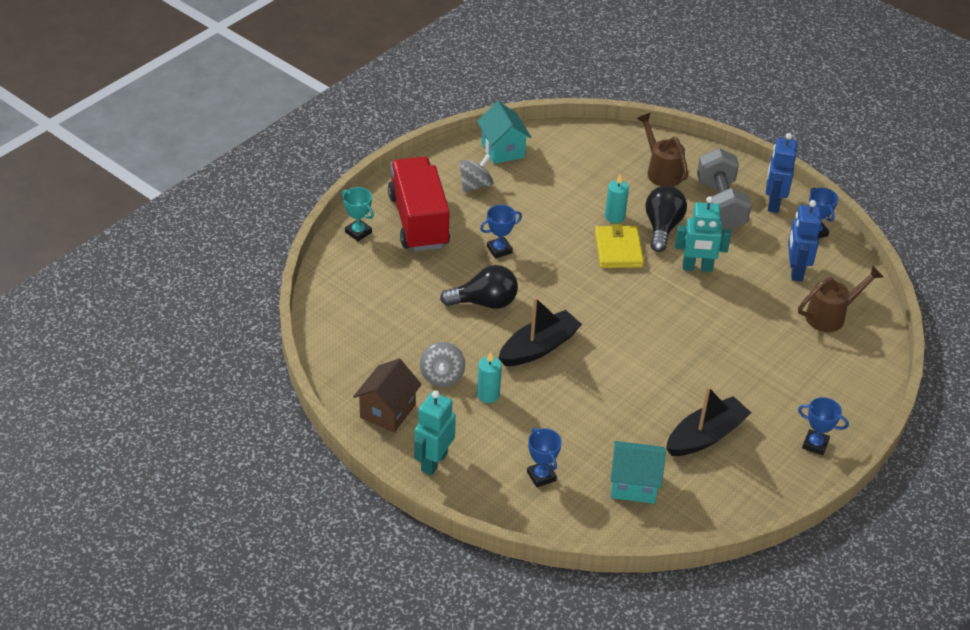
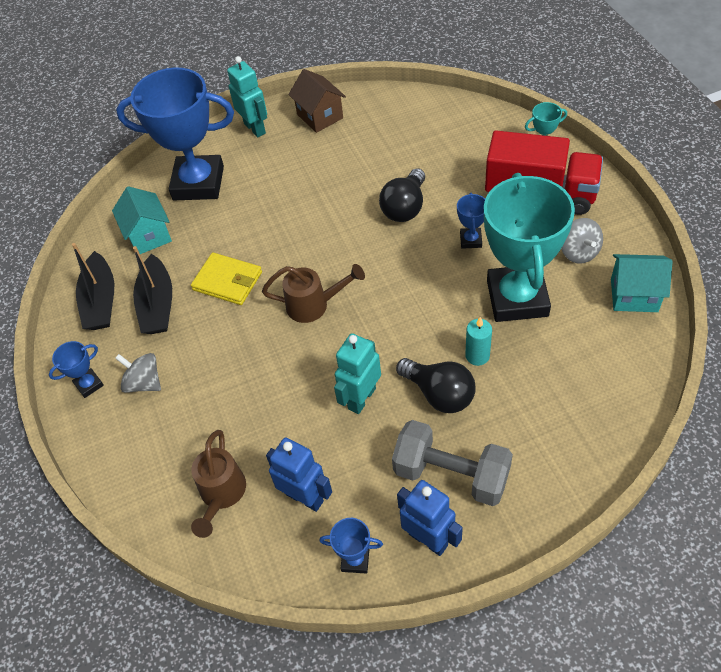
camera: 125 degrees right, 10 degrees up
(442, 376) = (335, 156): grey spinning top -> grey spinning top (144, 383)
(488, 395) = (298, 177): turquoise candle -> none
(539, 347) = (329, 227): black boat -> black boat (101, 301)
(541, 476) = (198, 183): blue trophy -> blue trophy, size x2.46
(545, 208) = (517, 298): none -> turquoise trophy
(618, 249) = (424, 338): yellow wallet -> yellow wallet (227, 281)
(634, 485) = (149, 235): turquoise house -> turquoise house turned 60 degrees counterclockwise
(661, 171) = (539, 439): brown watering can -> brown watering can (314, 305)

